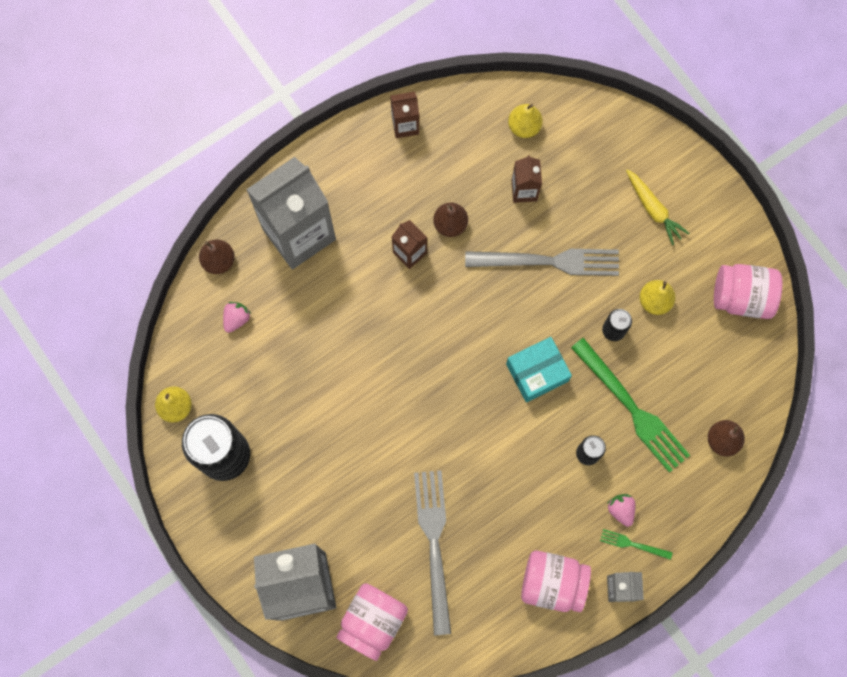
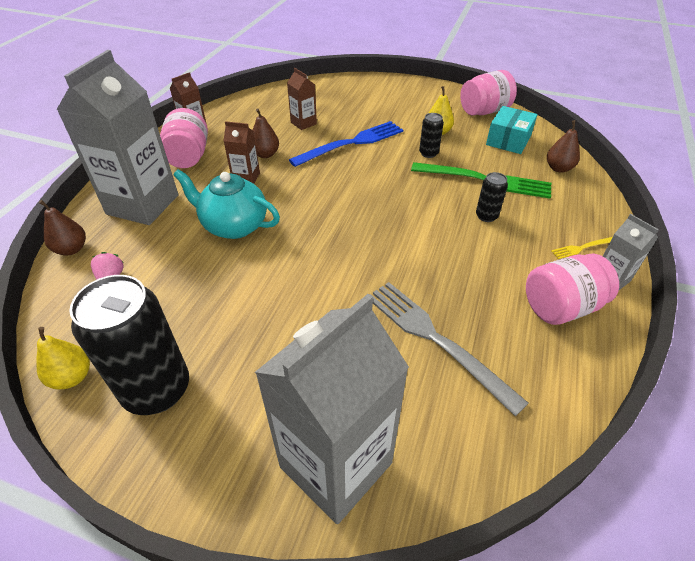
camera: 35 degrees left, 30 degrees down
(361, 317) = (234, 226): none -> turquoise teapot
(373, 621) = (443, 448): pink jar -> pink jar (188, 157)
(524, 127) = (278, 102): yellow pear -> none
(537, 372) = (401, 193): turquoise box -> turquoise box (508, 140)
(549, 261) = (352, 143): grey fork -> blue fork
(621, 510) = (548, 233): pink strawberry -> none
(633, 544) = (582, 248): green fork -> yellow fork
(653, 209) = (392, 101): yellow carrot -> none

